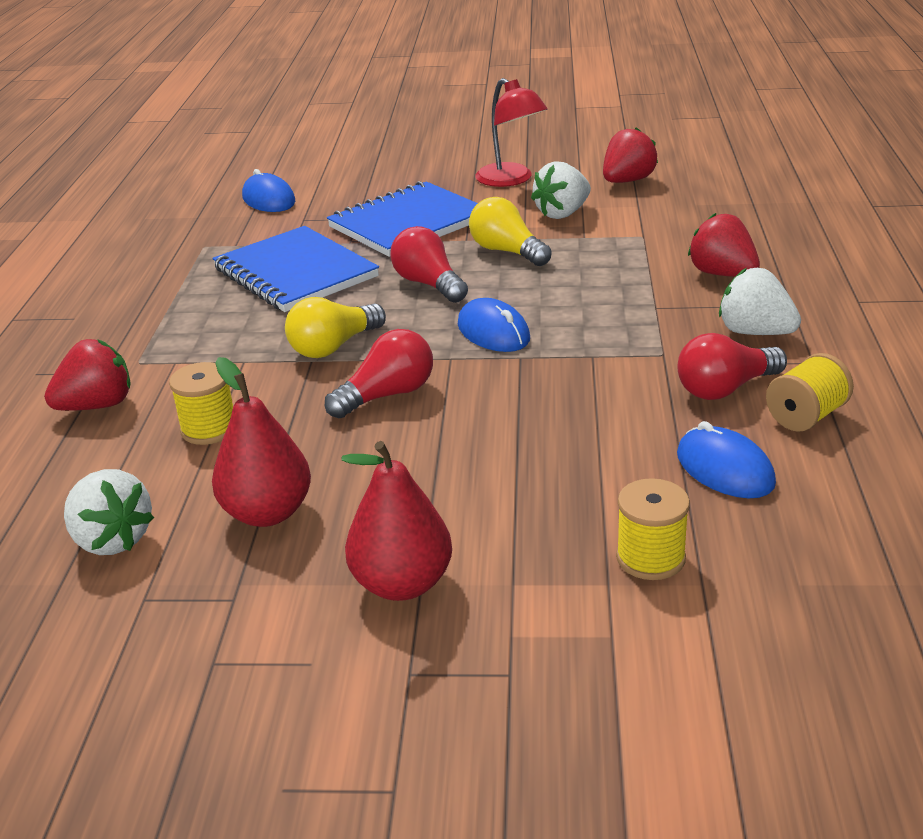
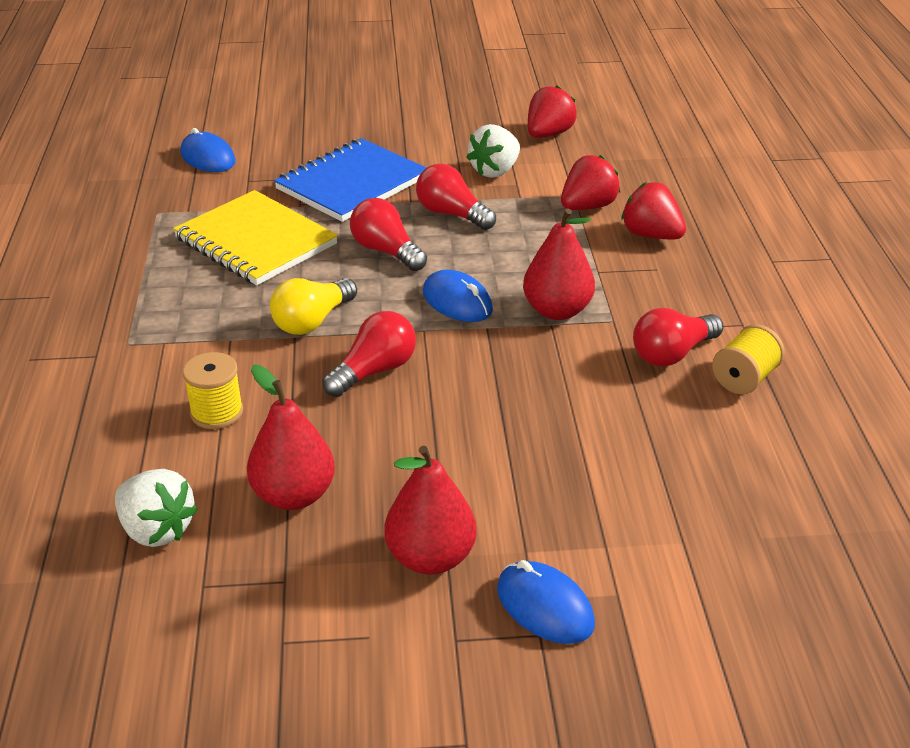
camera: 10 degrees left, 5 degrees up
(97, 405) = (101, 392): red strawberry -> red strawberry (587, 207)
(295, 273) = (256, 241): blue notebook -> yellow notebook
(507, 251) = (452, 214): yellow light bulb -> red light bulb
(511, 180) = (439, 133): red lamp -> none
(601, 343) = (557, 310): none -> red pear
(650, 558) = (637, 520): yellow spool -> none
(724, 469) = (684, 433): blue mouse -> blue mouse (544, 607)
(755, 332) = (689, 295): white strawberry -> none

